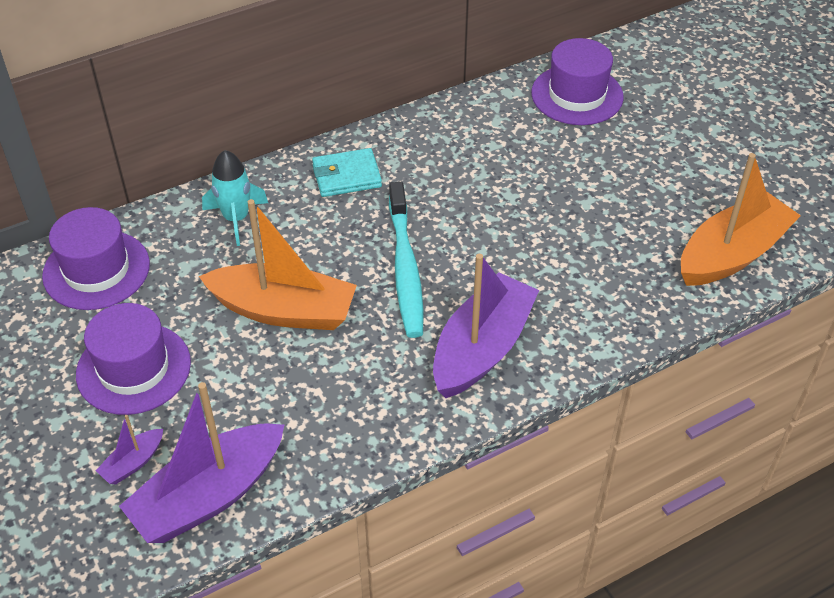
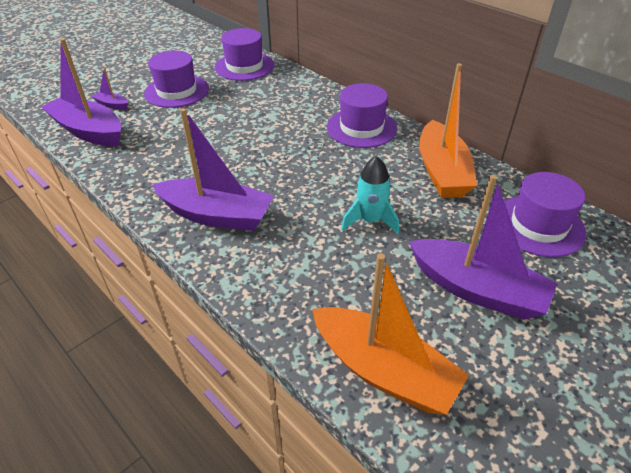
camera: 75 degrees right, 5 degrees down
(236, 218) = (302, 97): turquoise rocket -> turquoise rocket (370, 220)
(284, 310) = (231, 128): orange boat -> orange boat (442, 172)
(346, 176) = (361, 128): turquoise wallet -> purple hat
(405, 268) = (284, 167): turquoise toothbrush -> none
(651, 166) = (477, 289): none -> purple boat

